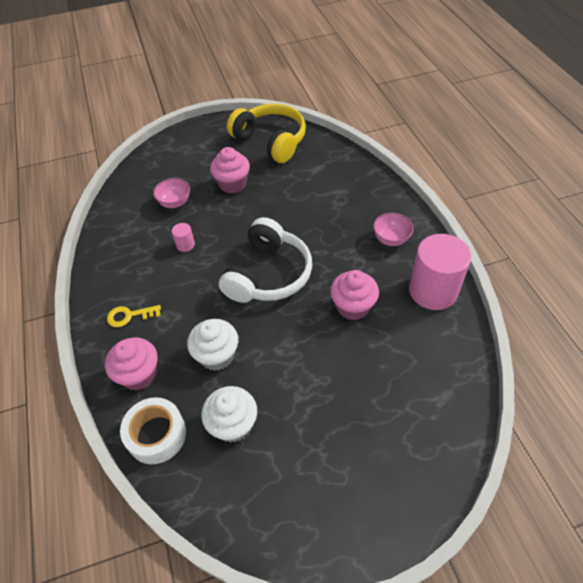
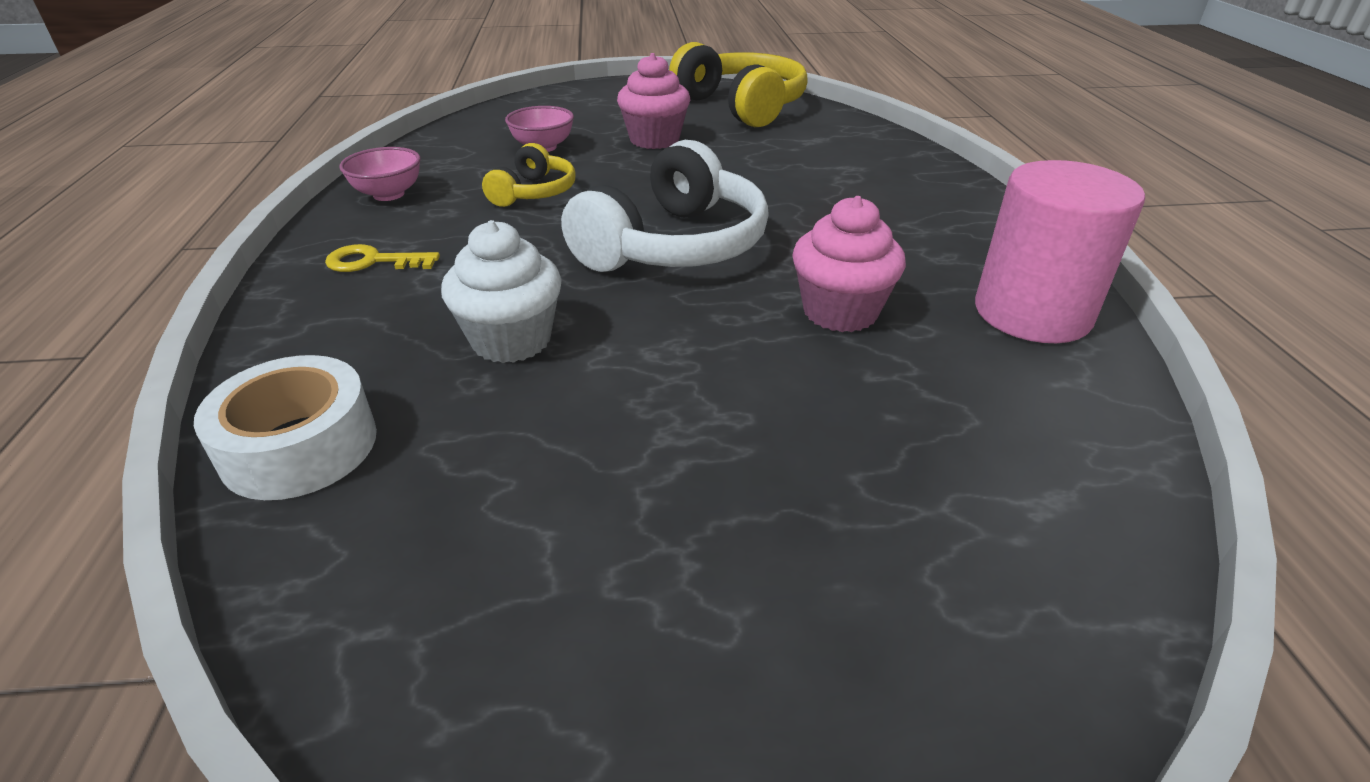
camera: 10 degrees right, 15 degrees down
(139, 374) = (332, 343): pink cupcake -> none
(185, 245) = (534, 192): pink cylinder -> yellow headphones
(233, 424) = (485, 460): white cupcake -> none
(391, 239) = (944, 232): pink bowl -> pink bowl (388, 194)

